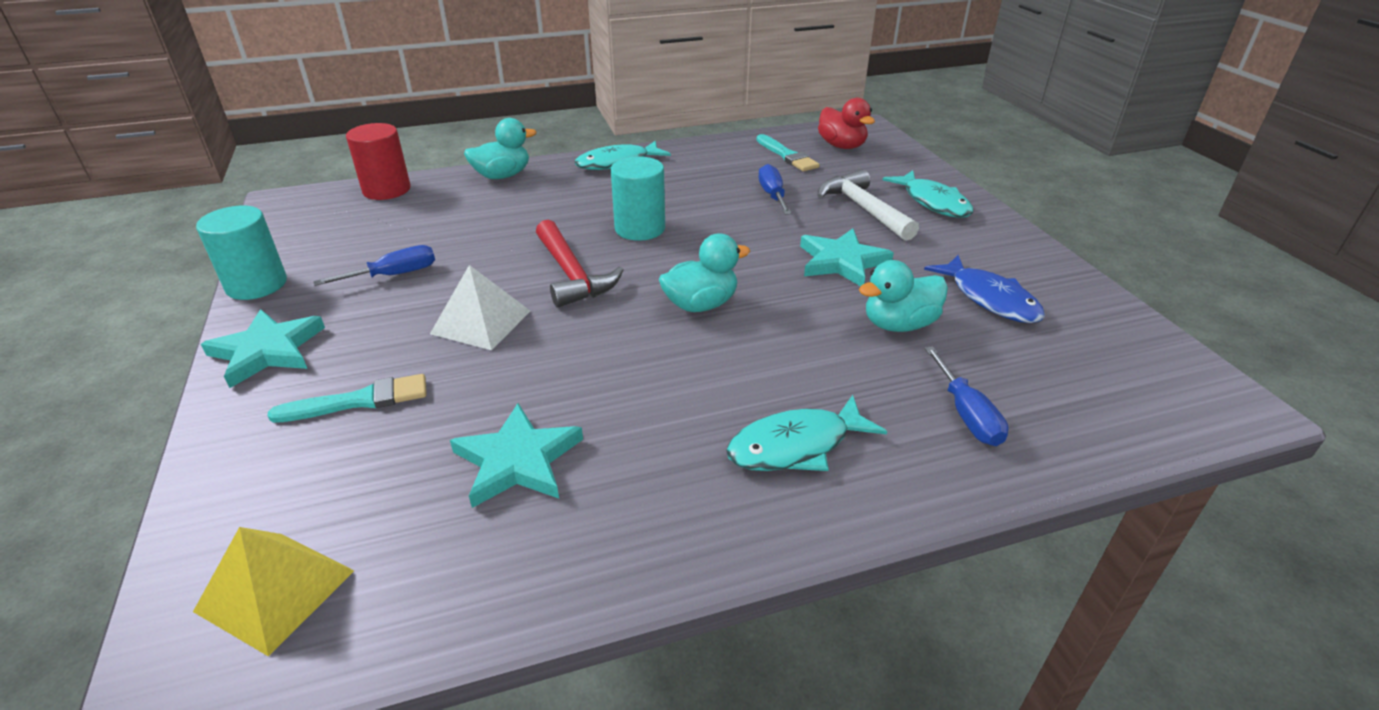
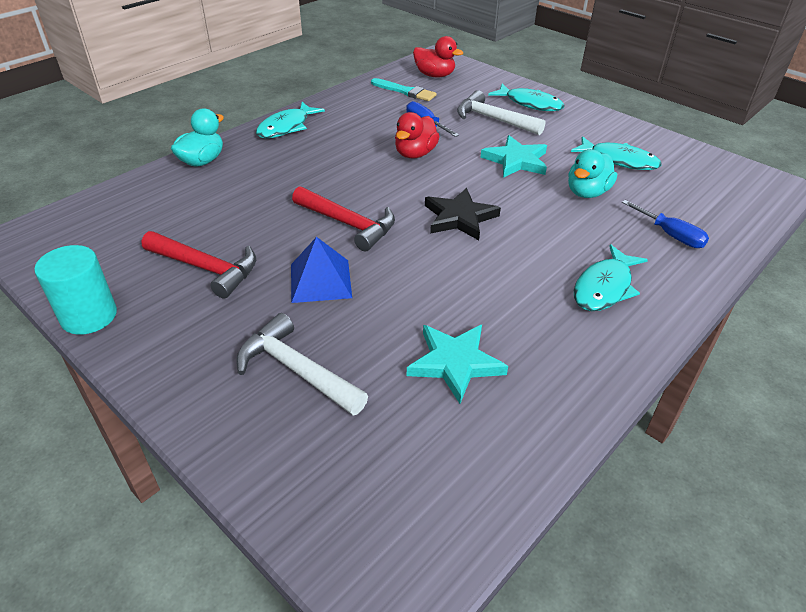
camera: 30 degrees left, 5 degrees up
(267, 351) = (171, 363): turquoise star -> none
(275, 590) = (392, 514): yellow pyramid -> none
(359, 401) = (296, 370): turquoise brush -> white hammer
(386, 190) = (110, 200): red cylinder -> none
(394, 275) = (206, 268): blue screwdriver -> red hammer
(481, 322) = (320, 280): white pyramid -> blue pyramid
(640, 228) = (359, 175): turquoise cylinder -> none
(701, 305) = (459, 217): turquoise duck -> black star
(725, 223) = (415, 154): none -> red duck
(990, 299) = (619, 160): blue fish -> turquoise fish

